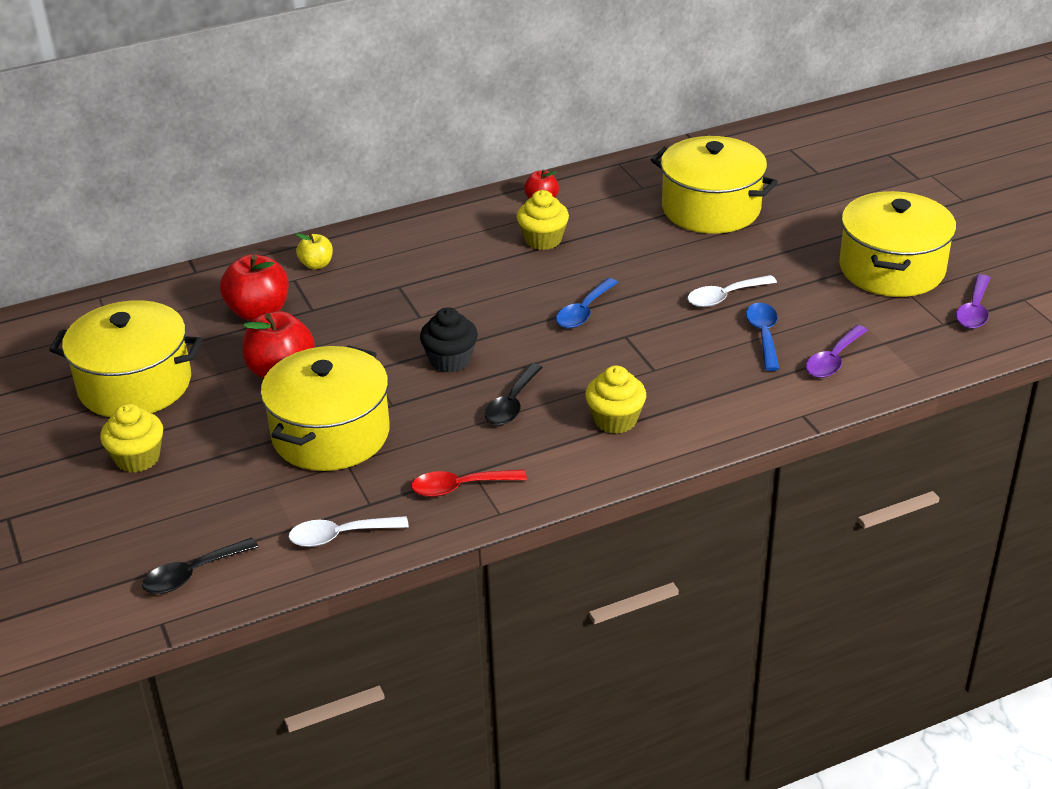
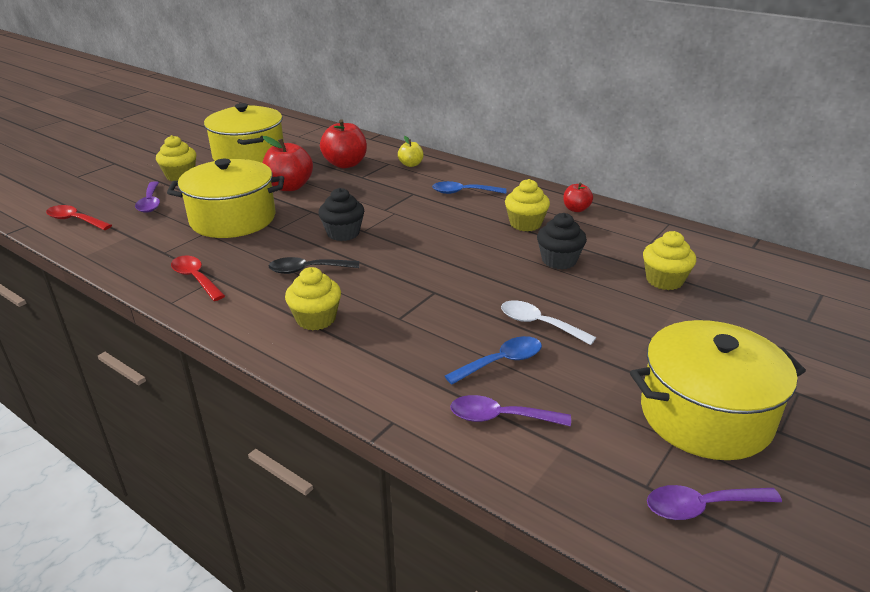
camera: 60 degrees right, 5 degrees down
(193, 574) = (75, 220): black spoon -> red spoon
(204, 497) = (150, 202): none -> purple spoon
(340, 536) = (125, 252): white spoon -> none
(584, 311) = (450, 265): blue spoon -> blue spoon (463, 192)
(631, 247) = (559, 260): none -> black cupcake
(711, 208) = (664, 280): yellow pot -> yellow cupcake

